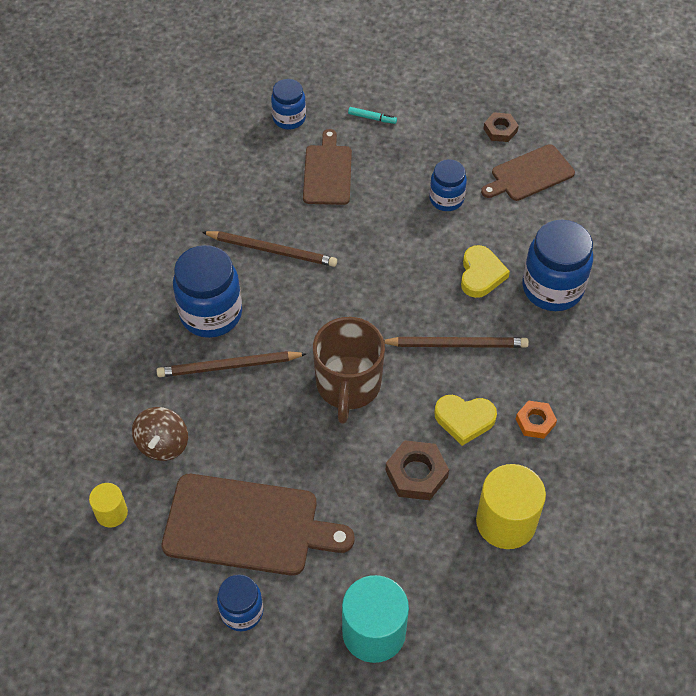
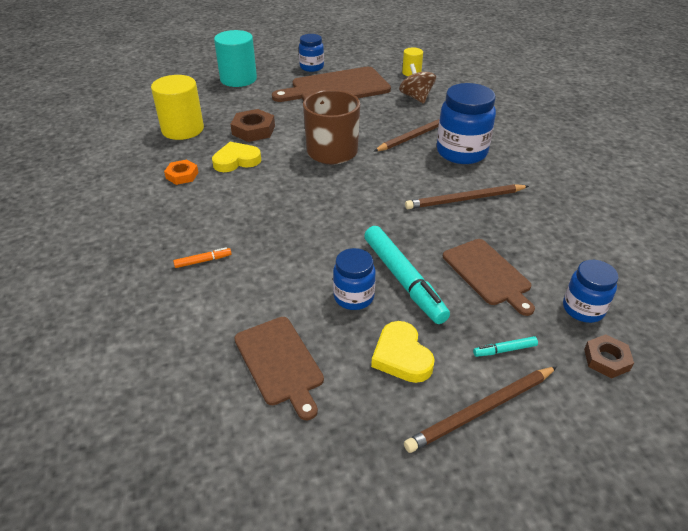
camera: 150 degrees right, 15 degrees down
(397, 196) = (403, 280): none -> turquoise marker
(456, 344) = (268, 195): brown pencil -> brown pencil (482, 410)
(481, 274) = (277, 247): yellow heart -> yellow heart (401, 356)
(500, 130) = (347, 407): brown nut -> brown nut (606, 359)
(529, 174) = (279, 363): brown cutting board -> brown cutting board turned 120 degrees clockwise
(552, 288) = (203, 261): blue jar -> orange marker

